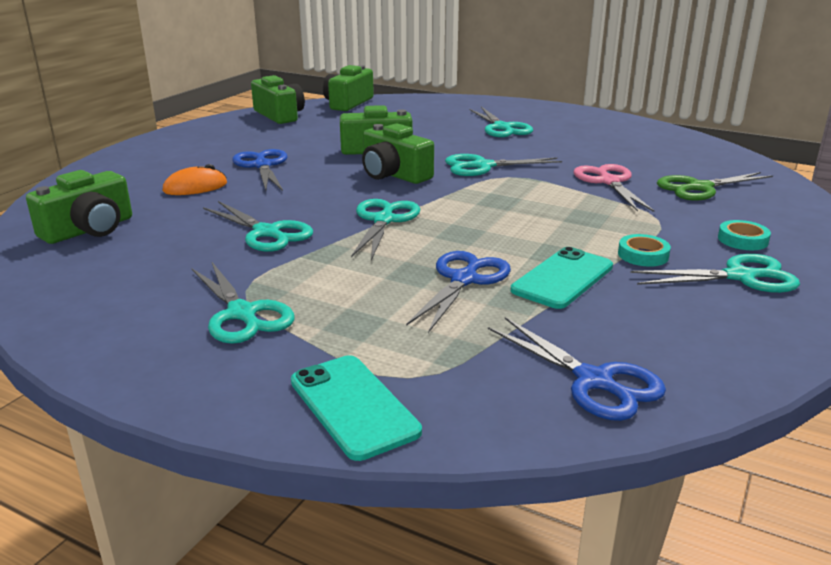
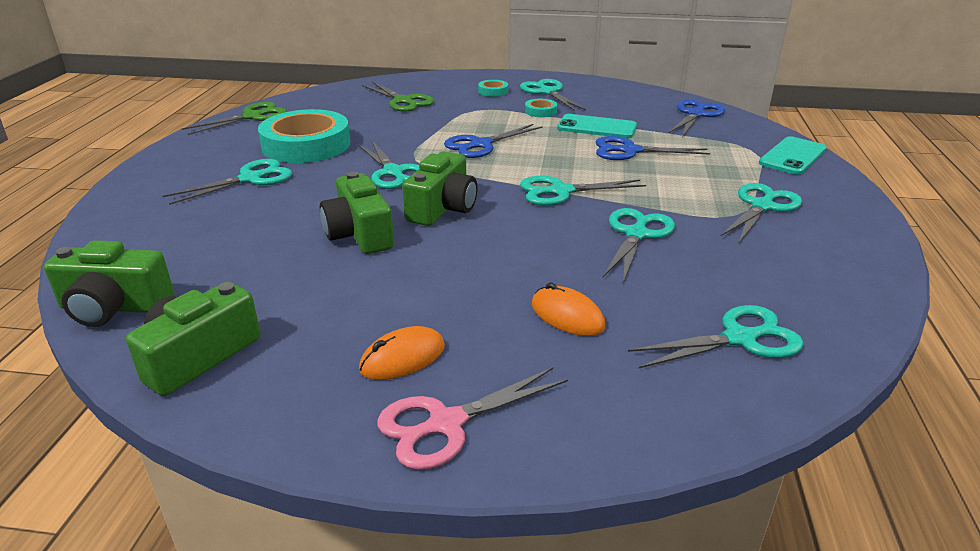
camera: 110 degrees left, 5 degrees up
(89, 229) = (739, 339): green camera -> turquoise scissors
(218, 147) = (402, 358): none -> orange mouse
(262, 166) = (462, 292): blue scissors -> blue scissors (481, 145)
(569, 144) = (306, 145): none -> turquoise tape
(609, 182) = (407, 125): pink scissors -> pink scissors (446, 423)
(655, 131) = (252, 117): none -> green scissors

